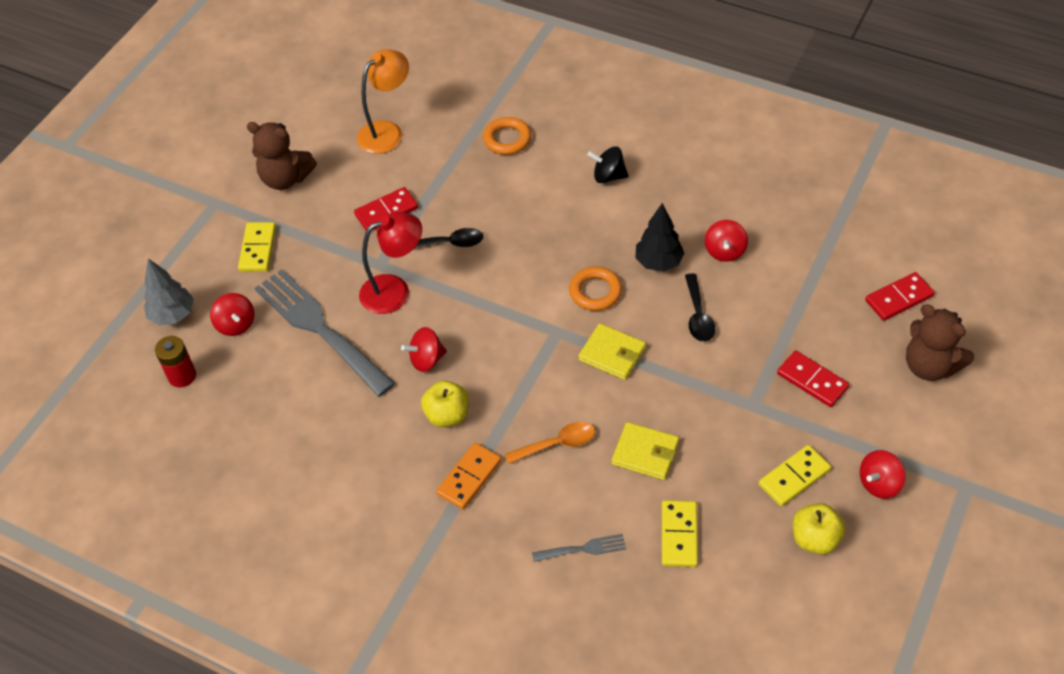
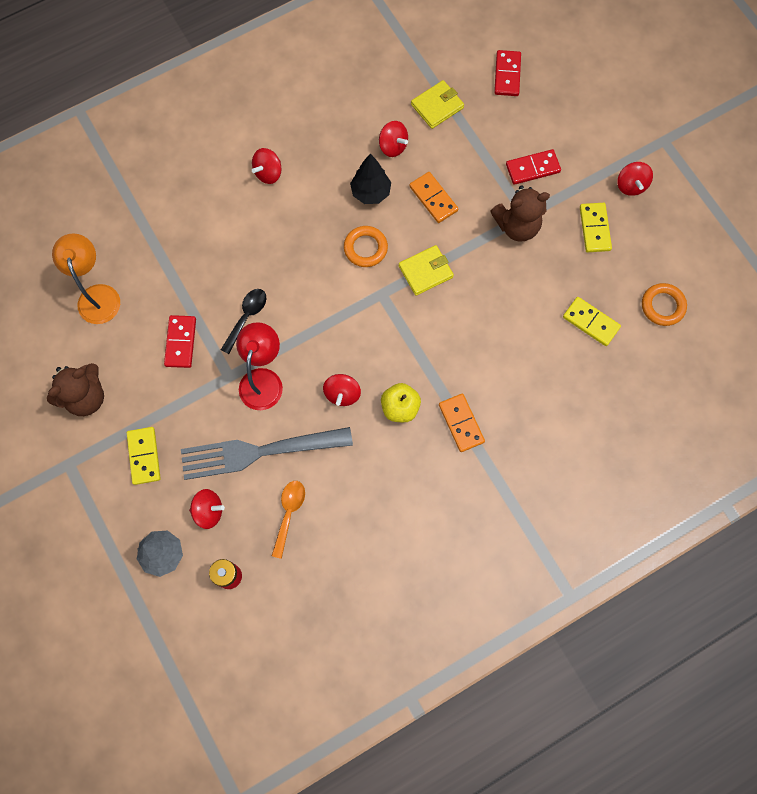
camera: 60 degrees left, 20 degrees up
(258, 249) = (144, 456): yellow domino -> yellow domino turned 45 degrees clockwise
(507, 139) = (177, 216): orange ring -> orange ring (662, 306)
(557, 444) = (473, 351): orange spoon -> orange spoon (289, 513)
(583, 549) = (563, 385): grey fork -> none
(608, 176) = (268, 173): black spinning top -> red spinning top
(645, 453) = (518, 302): yellow wallet -> yellow wallet (437, 106)
(698, 315) = (433, 198): black spoon -> orange domino
(815, 539) = (644, 247): yellow apple -> none
(930, 366) = (569, 96): brown teddy bear -> brown teddy bear (517, 226)

